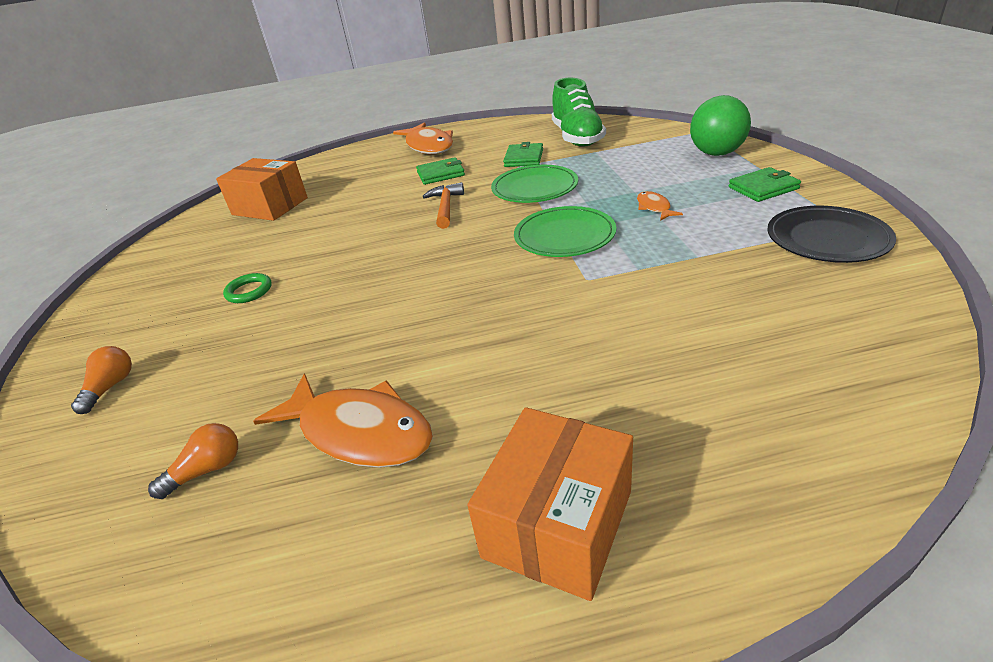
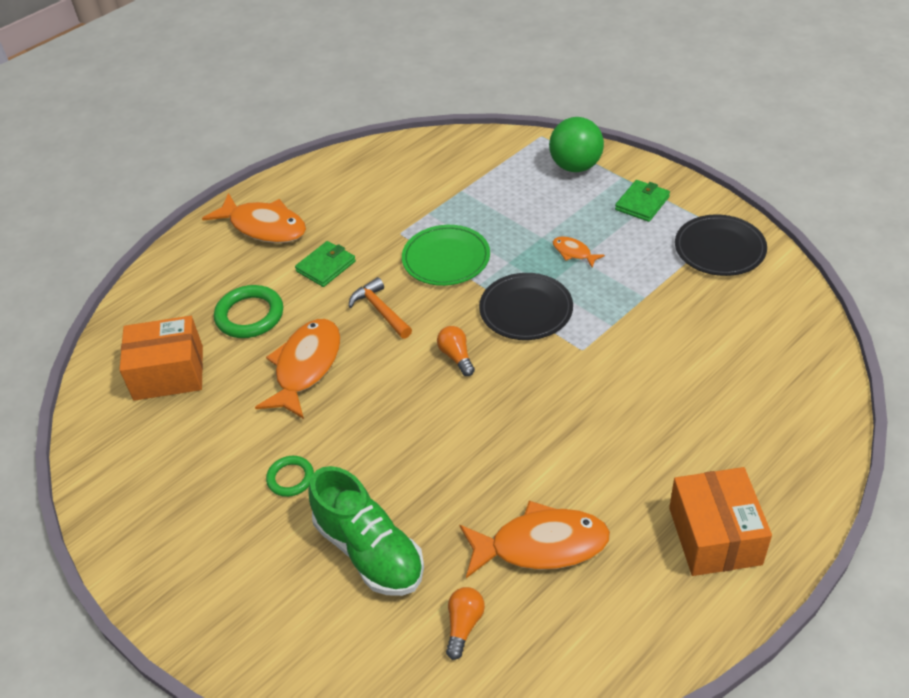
camera: 35 degrees left, 10 degrees up
(110, 387) = (285, 618): orange light bulb -> orange light bulb (456, 356)
(351, 226) = (306, 367): none -> orange fish
(357, 189) = (250, 315): none -> green ring
(524, 158) = (395, 219): green wallet -> none
(564, 236) = (526, 310): green plate -> black plate
(577, 137) = (424, 173): green shoe -> green shoe (369, 551)

